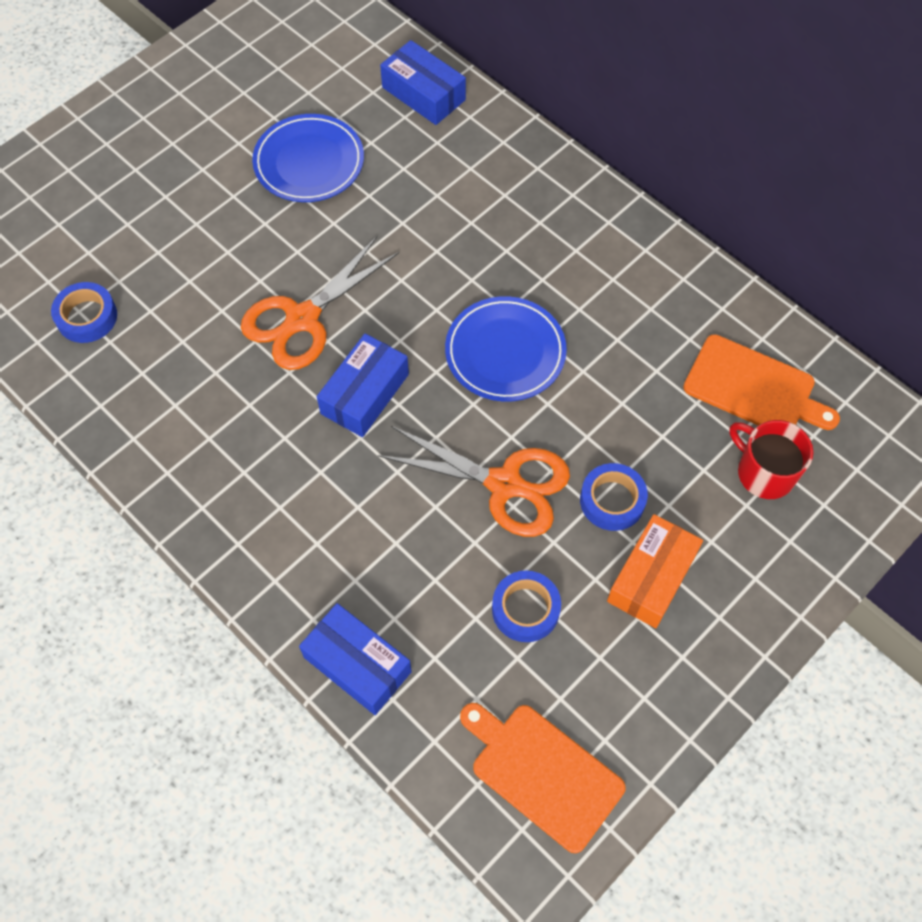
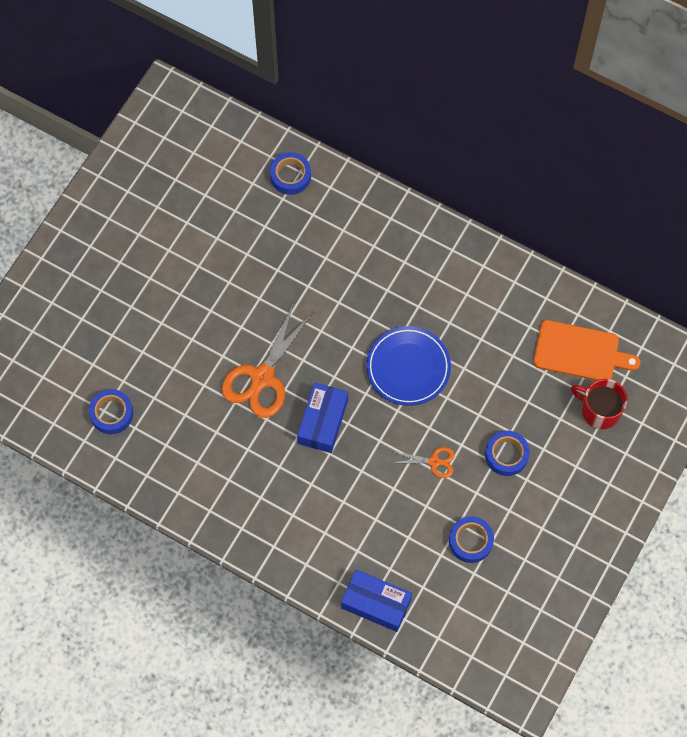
camera: 15 degrees left, 5 degrees up
(309, 162) = (225, 254): blue plate -> none
(423, 94) = (290, 176): blue box -> blue tape
(504, 484) = (434, 462): orange scissors -> orange scissors, size x0.49
(542, 772) = (508, 639): orange cutting board -> none
(651, 577) = (544, 500): orange box -> none

